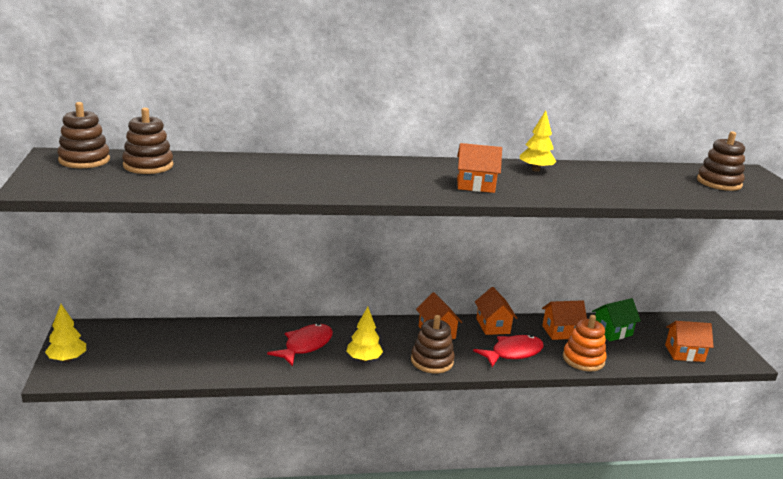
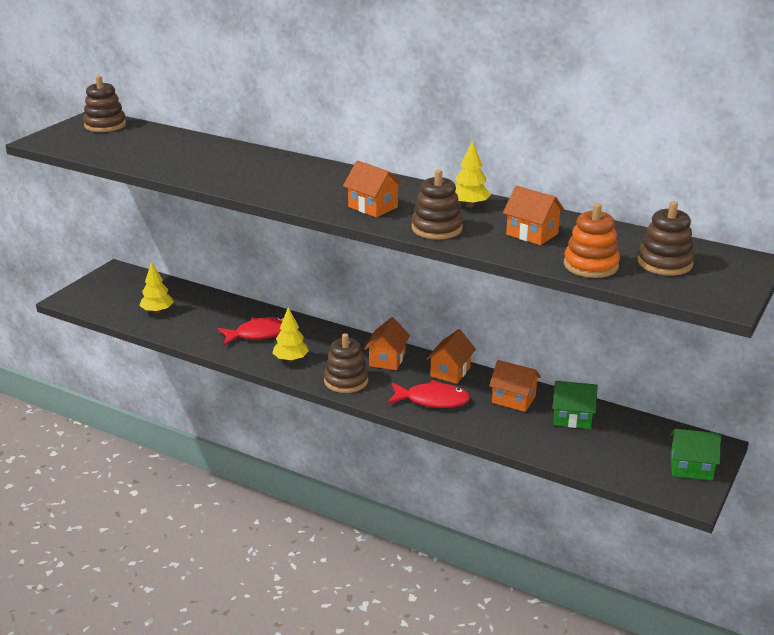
camera: 40 degrees right, 5 degrees up
(67, 359) = (87, 290): yellow tree -> yellow tree (157, 311)
(148, 165) = (140, 137): brown stacking toy -> brown stacking toy (437, 228)
(583, 359) = (495, 430): orange stacking toy -> orange stacking toy (591, 265)
(684, 353) = (623, 465): orange house -> orange house (532, 234)
(717, 340) = (691, 468): none -> green house

